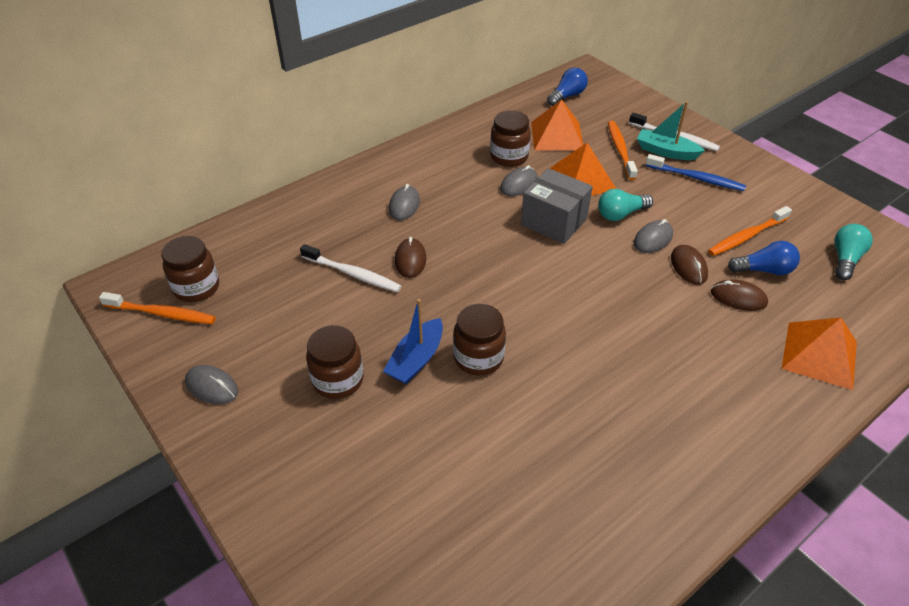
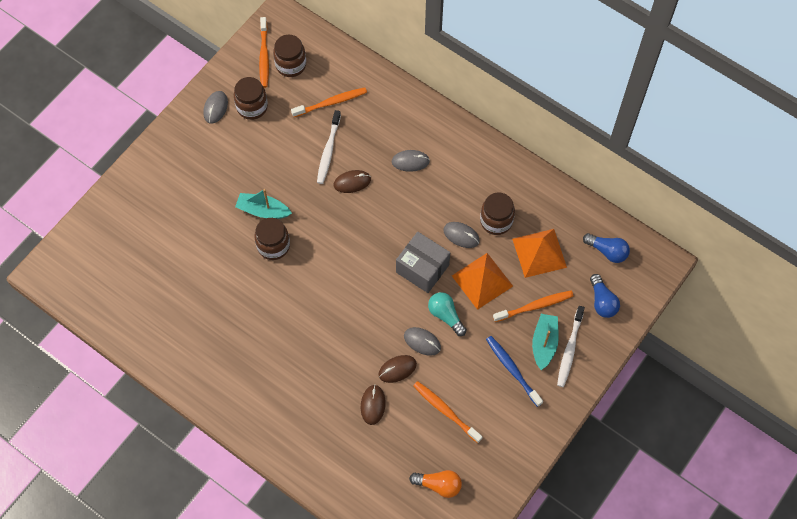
camera: 75 degrees right, 20 degrees up
(281, 259) = (331, 103): none -> orange toothbrush
(338, 380) = (236, 172): brown jar -> brown jar (252, 107)
(416, 359) = (263, 210): blue boat -> turquoise boat
(554, 221) = (422, 268): grey box -> grey box turned 75 degrees counterclockwise
(696, 178) = (512, 370): blue toothbrush -> blue toothbrush turned 135 degrees clockwise
(764, 270) = (408, 423): blue light bulb -> blue light bulb (602, 301)
(819, 355) = (330, 459): orange pyramid -> none
(845, 259) = (438, 485): turquoise light bulb -> orange light bulb

